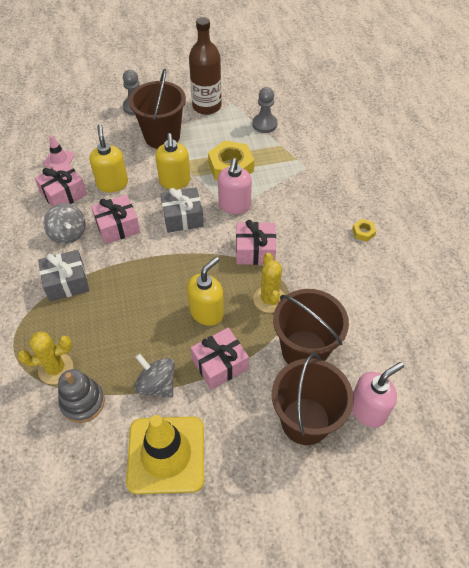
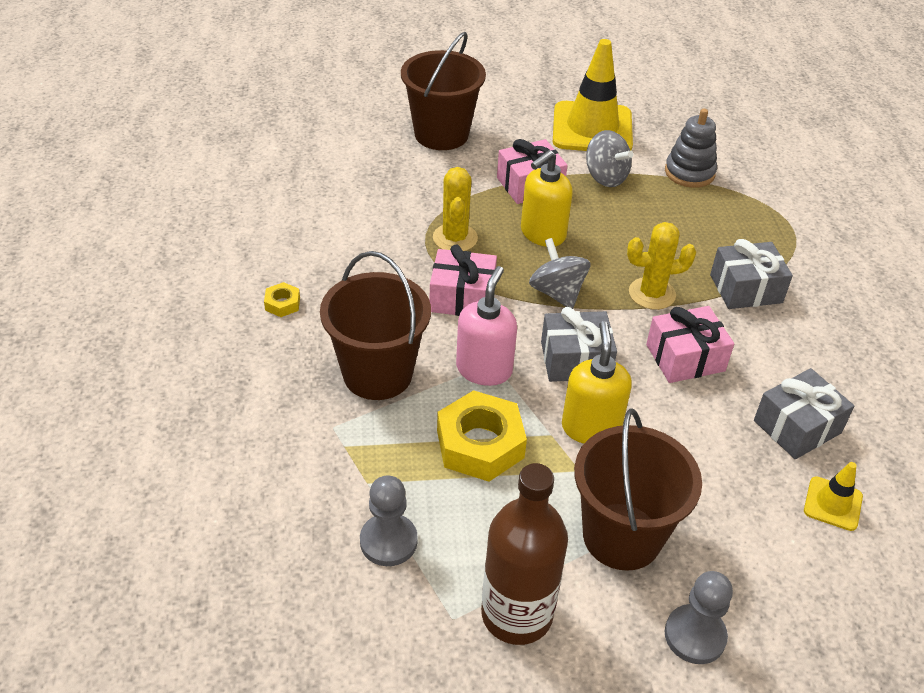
camera: 175 degrees left, 10 degrees down
(55, 368) = (730, 202): yellow cactus -> yellow cactus (652, 294)
(59, 159) = (833, 504): pink traffic cone -> yellow traffic cone
(63, 194) = (797, 427): pink gift -> grey gift
(68, 234) = (765, 356): grey spinning top -> grey spinning top (557, 293)
(112, 183) = (710, 437): yellow soap dispenser -> none
(304, 350) = (424, 186): brown bucket -> brown bucket (377, 374)
(368, 410) = (370, 134): pink soap dispenser -> none

